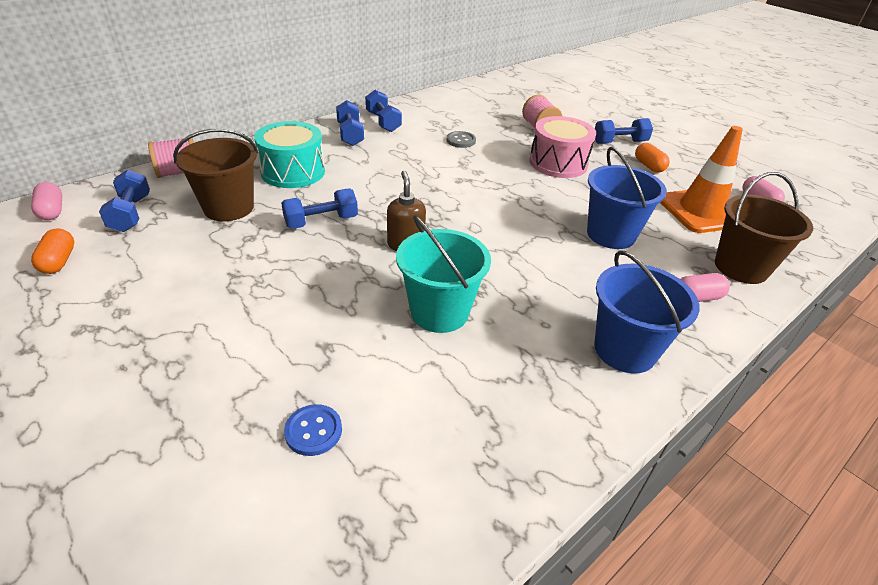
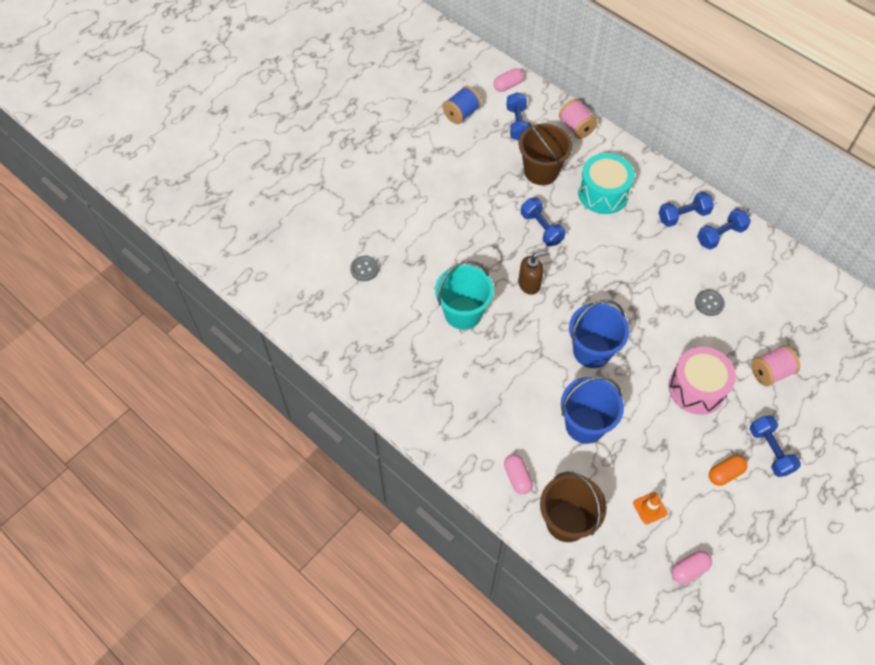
camera: 85 degrees right, 20 degrees up
(59, 261) = (461, 114): orange capsule -> blue spool
(131, 214) = (517, 124): blue dumbbell -> blue dumbbell turned 75 degrees counterclockwise
(313, 431) = (364, 269): blue button -> grey button
(625, 350) = (451, 420): blue bucket -> blue bucket (592, 351)
(701, 211) = (650, 508): orange traffic cone -> orange traffic cone, size x0.43

